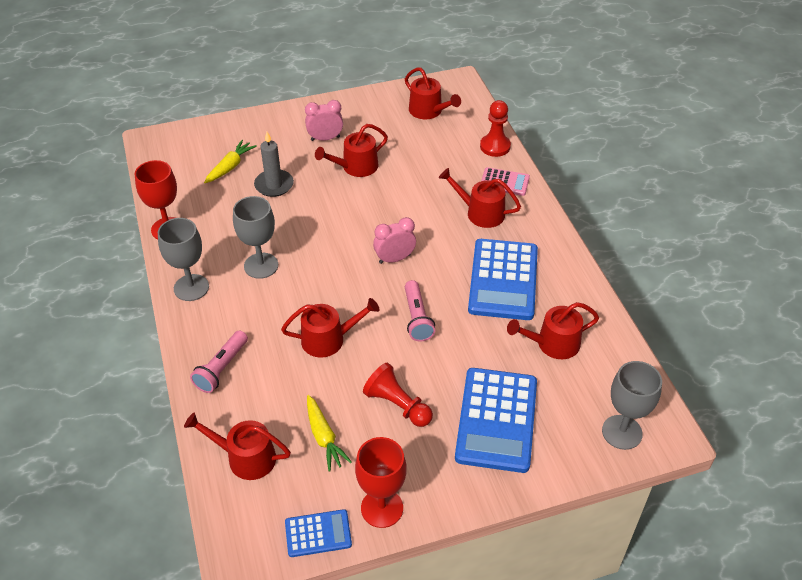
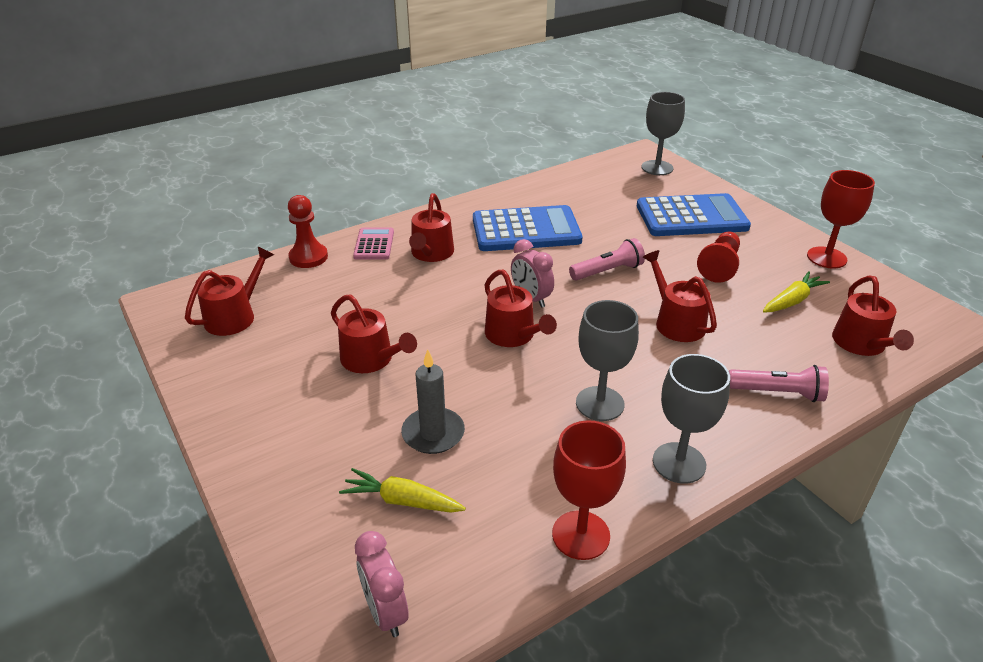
camera: 105 degrees left, 10 degrees down
(318, 534) = (884, 285): blue calculator -> none
(325, 138) = (309, 403): pink clock -> pink clock (385, 612)
(553, 344) = (590, 200): red watering can -> red watering can (513, 335)

